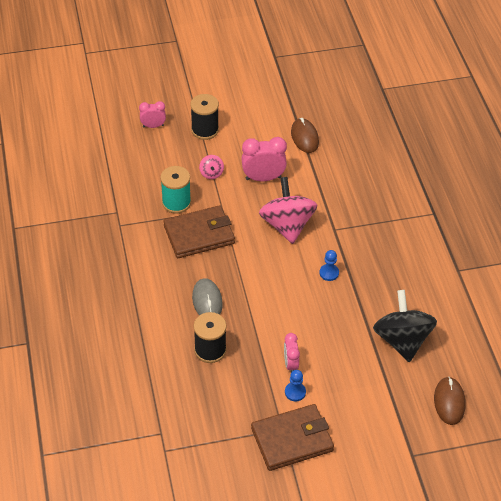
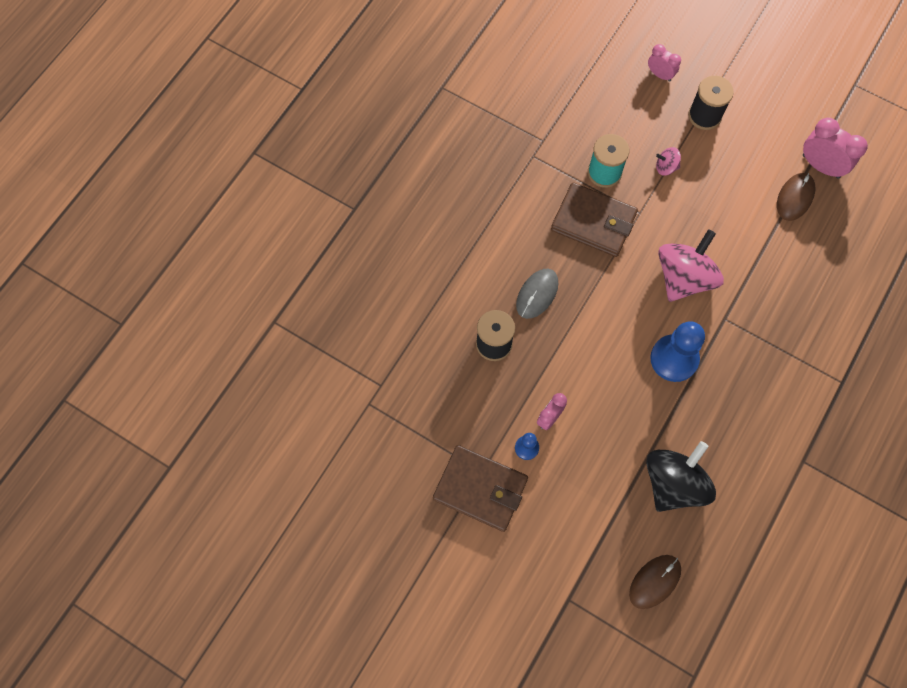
camera: 45 degrees right, 20 degrees up
(211, 173) = (666, 167): pink spinning top -> pink spinning top turned 60 degrees clockwise
(263, 178) = (710, 210): pink clock -> pink clock (821, 166)
(329, 273) = (674, 359): blue pawn -> blue pawn, size x2.03

